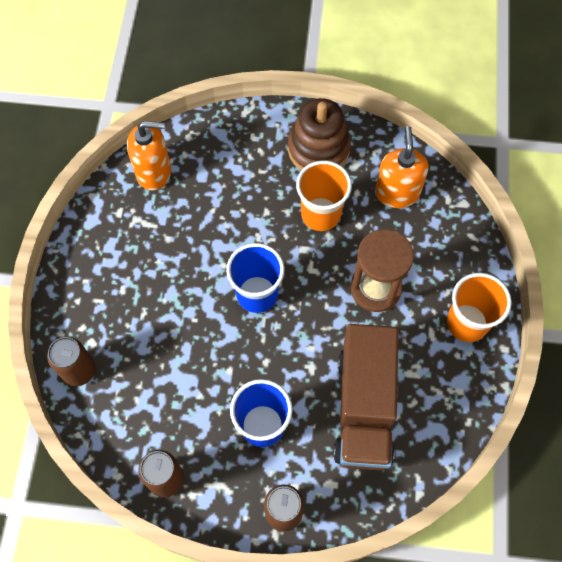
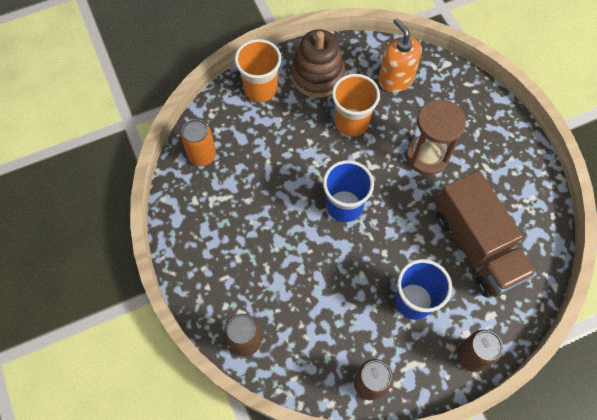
camera: 30 degrees left, 0 degrees up
(154, 172) = (202, 155): orange soap dispenser -> orange can
(467, 323) = (505, 146): orange cup -> orange cup (261, 89)

